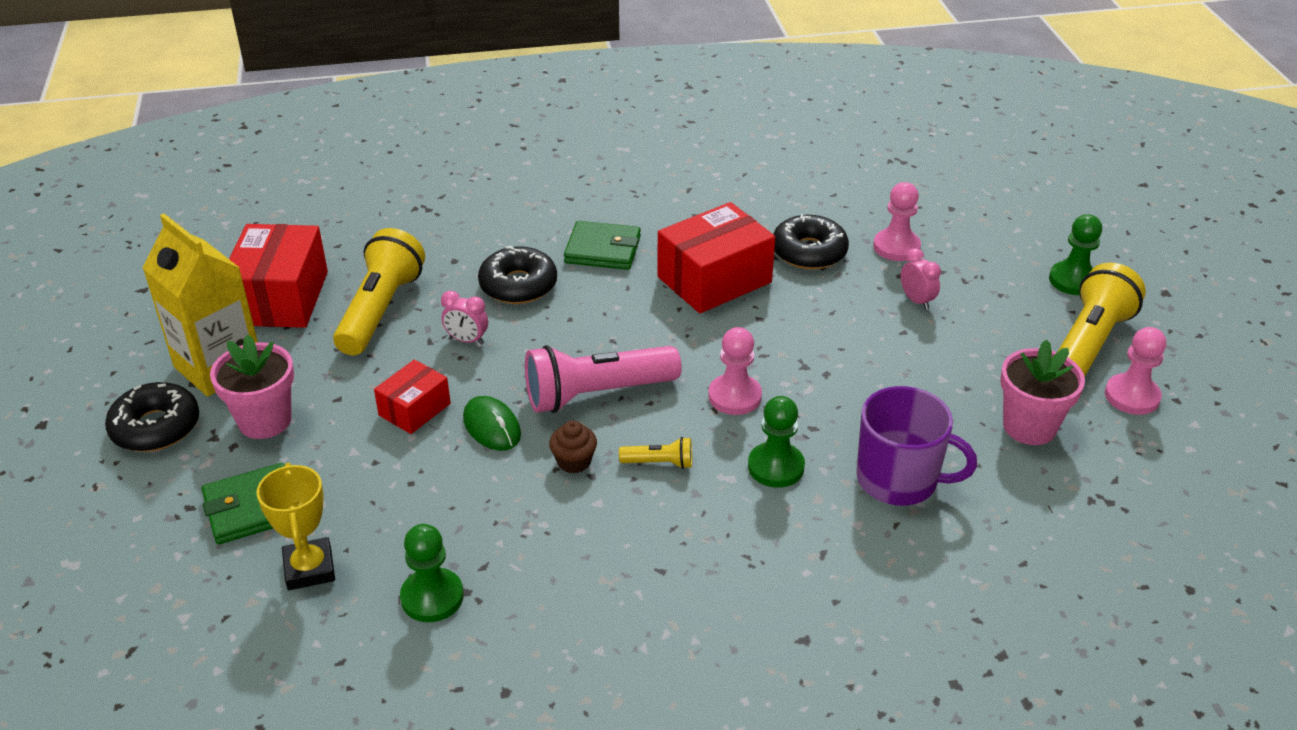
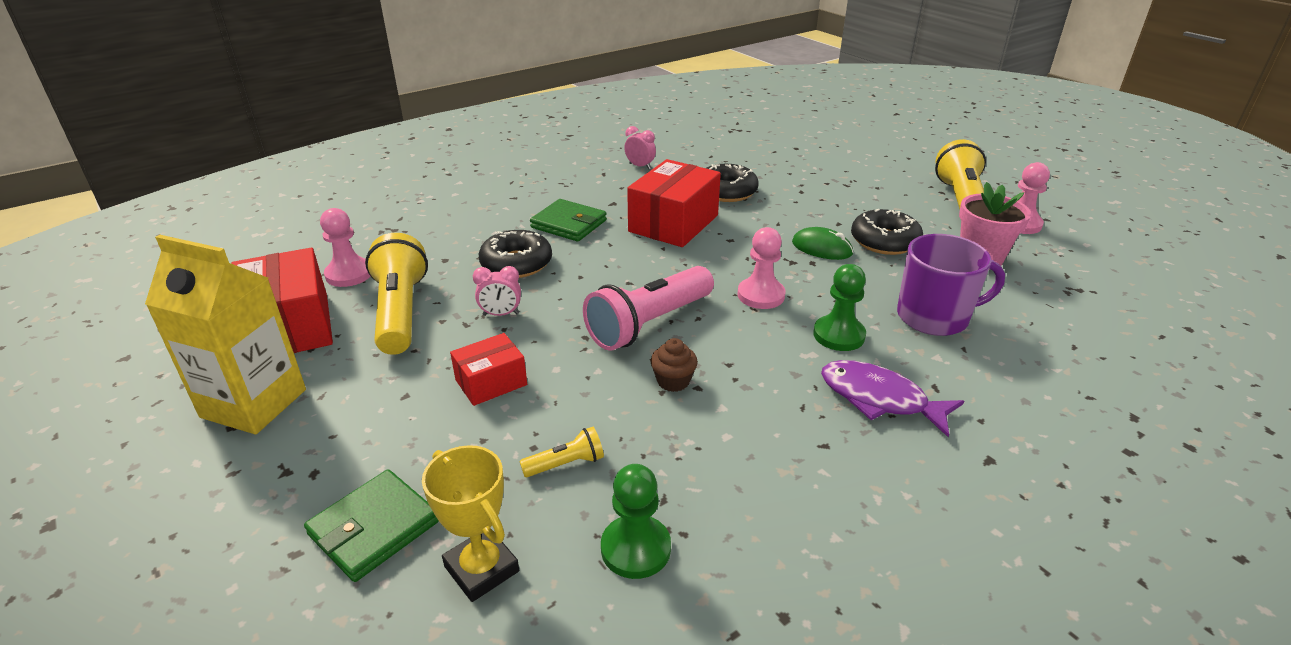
camera: 25 degrees left, 5 degrees down
(156, 427) = (207, 483): black donut -> black donut (884, 241)
(265, 421) = (337, 438): pink flower pot -> none
(414, 409) = (491, 382): red box -> red box turned 45 degrees clockwise
(492, 427) = (576, 375): green mouse -> green mouse (822, 248)
(603, 250) = (569, 224): green wallet -> green wallet turned 45 degrees clockwise
(659, 463) = (746, 360): yellow flashlight -> yellow flashlight (566, 464)
(754, 546) = (879, 399): none -> purple fish
(896, 247) = (783, 176): pink pawn -> pink pawn (349, 274)
(916, 301) = (828, 203): pink clock -> pink clock (640, 166)
(1073, 280) = (912, 169): green pawn -> none

